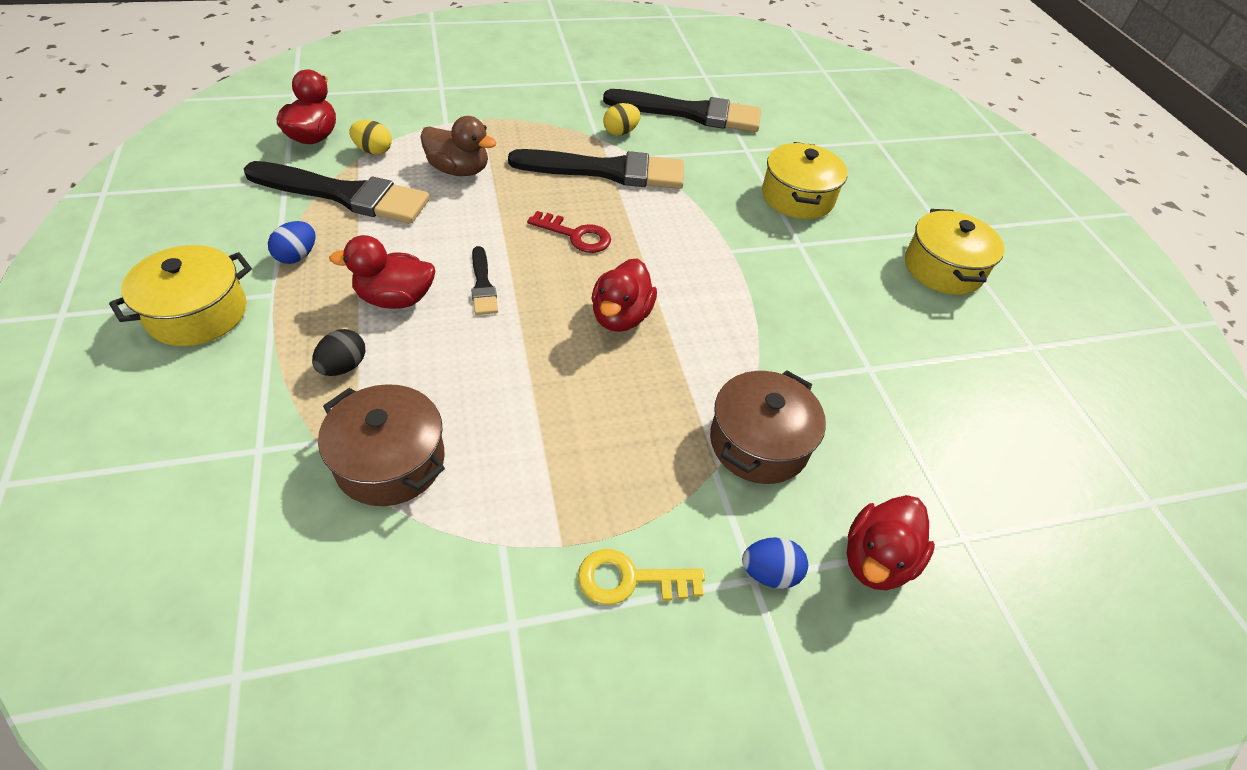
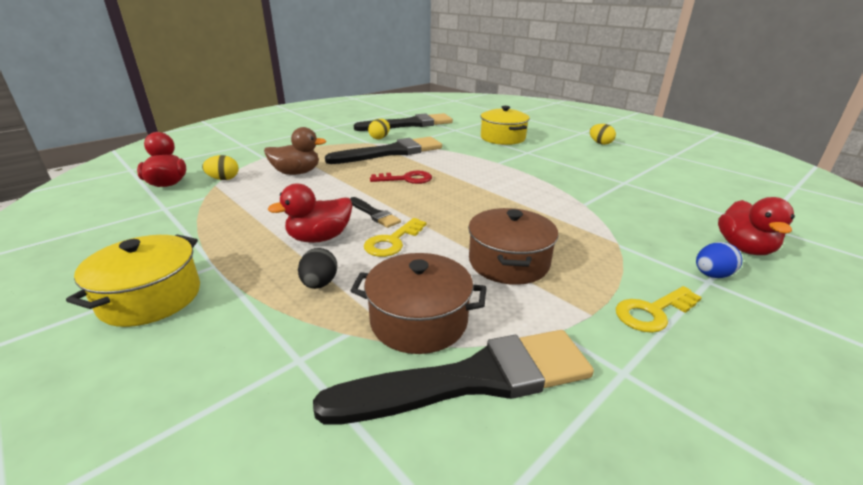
camera: 25 degrees left, 20 degrees down
(297, 256) = (215, 240): blue egg -> none
(345, 195) = (223, 202): black brush -> black brush (472, 379)
(463, 339) = (393, 241): none -> yellow key
(621, 317) = (477, 202): red duck -> none
(759, 442) = (621, 225): brown pot -> brown pot (508, 262)
(943, 268) = (600, 143): yellow pot -> yellow egg

